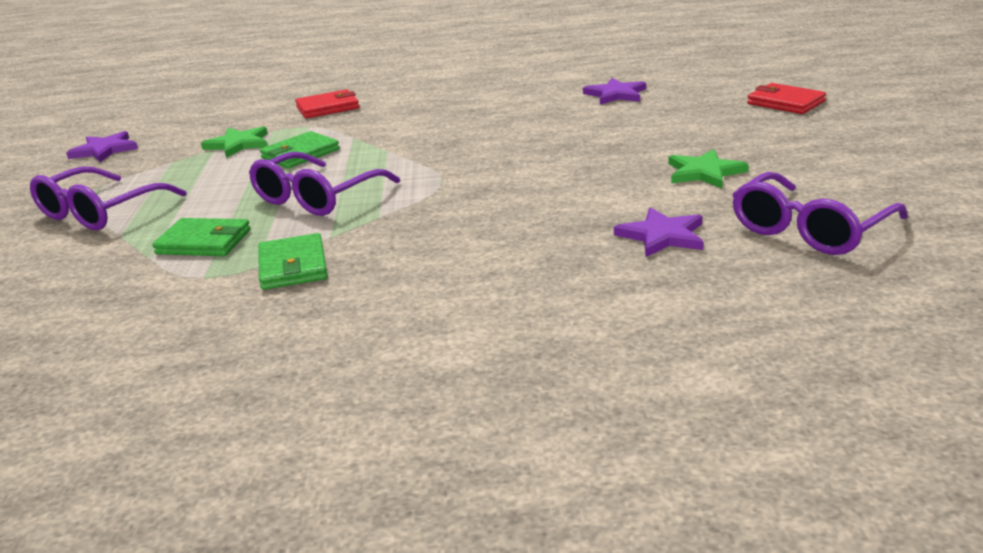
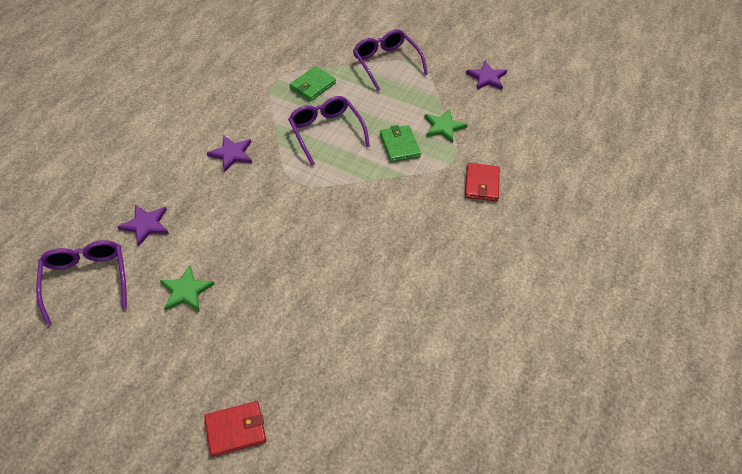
camera: 115 degrees right, 25 degrees up
(293, 266) = (257, 103): green wallet -> none
(615, 94) = (358, 343): purple star -> purple star (232, 154)

